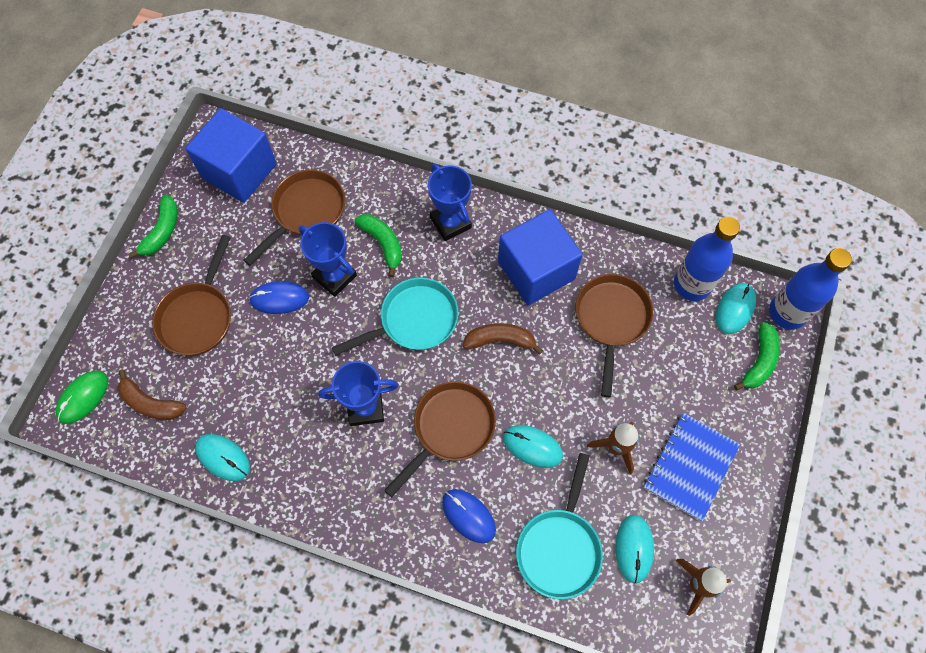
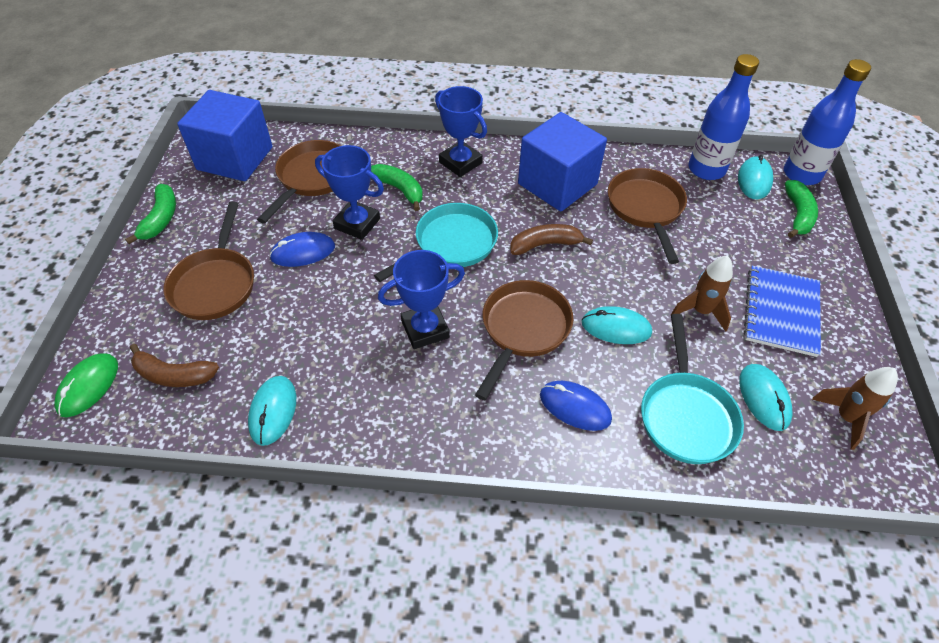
camera: 15 degrees left, 15 degrees down
(223, 457) = (273, 411): turquoise mouse -> turquoise mouse turned 75 degrees clockwise

